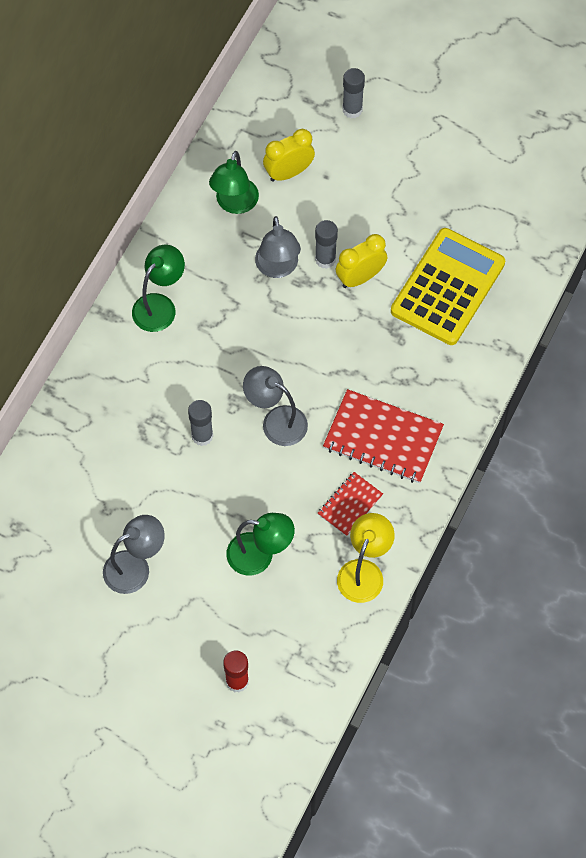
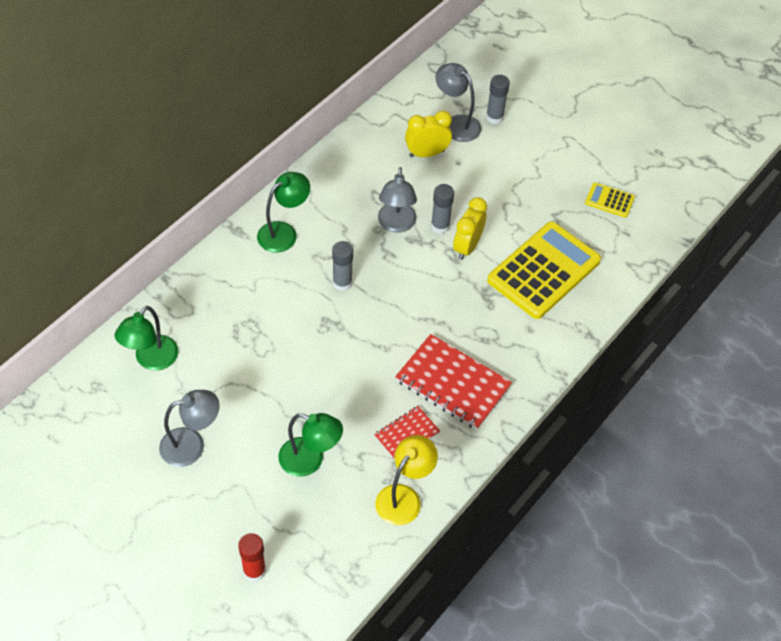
camera: 10 degrees right, 10 degrees down
(202, 436) = (288, 346): grey glue stick -> grey glue stick (342, 283)
(234, 204) = (373, 168): green lamp -> green lamp (151, 360)
(276, 421) = (359, 348): grey lamp -> grey lamp (456, 124)
(360, 277) = (467, 247): yellow clock -> yellow clock turned 45 degrees counterclockwise
(499, 186) = (609, 200): none -> yellow calculator

